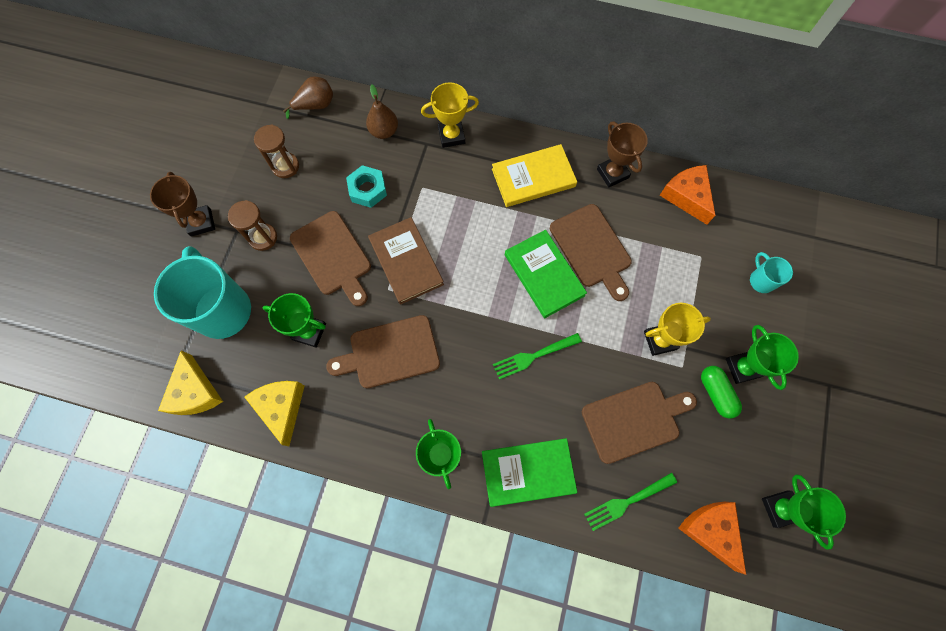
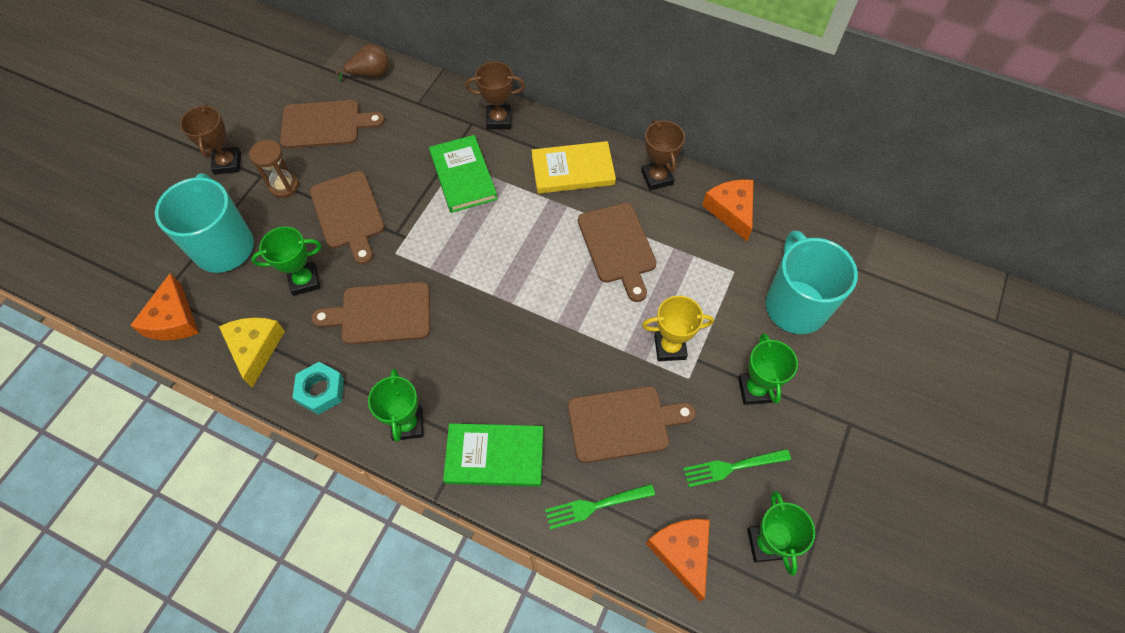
camera: 10 degrees right, 10 degrees down
(195, 392) = (174, 319): yellow cheese -> orange cheese
(285, 166) = (325, 124): brown hourglass -> brown cutting board
(309, 332) = (304, 281): green trophy -> green trophy turned 45 degrees counterclockwise
(367, 189) = (400, 157): turquoise nut -> turquoise nut (321, 391)
(384, 131) = (432, 106): brown pear -> none
(406, 262) = (421, 230): brown book -> none
(451, 136) = (499, 120): yellow trophy -> brown trophy
(534, 356) = (531, 341): green fork -> green fork (733, 467)
(544, 275) = (561, 264): green book -> green book (463, 176)
(716, 393) = (720, 411): green capsule -> none
(761, 280) = (794, 305): turquoise mug -> turquoise mug, size x2.21

